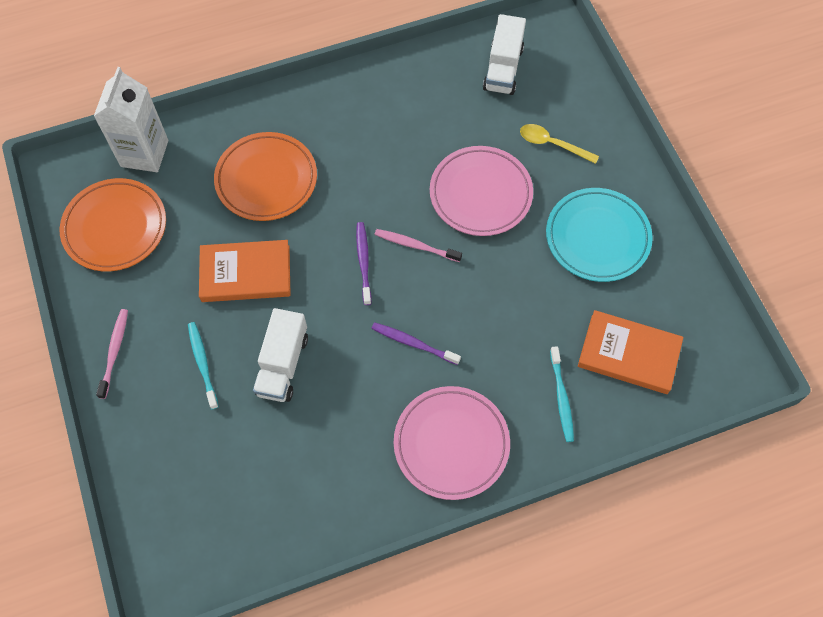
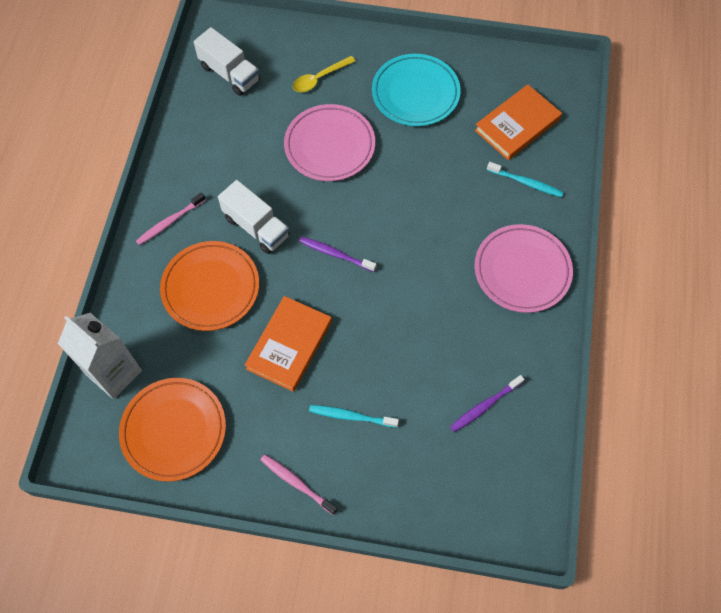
camera: 60 degrees left, 0 degrees up
(282, 364) = (389, 356): white truck -> white truck (256, 227)
(413, 343) = (426, 255): purple toothbrush -> purple toothbrush (484, 406)
(415, 245) = (345, 211): pink toothbrush -> pink toothbrush (170, 222)

